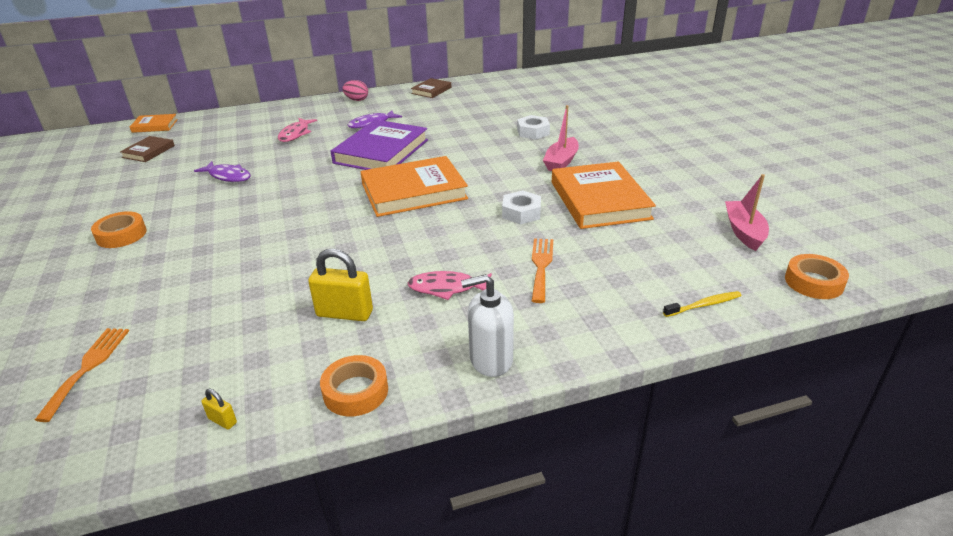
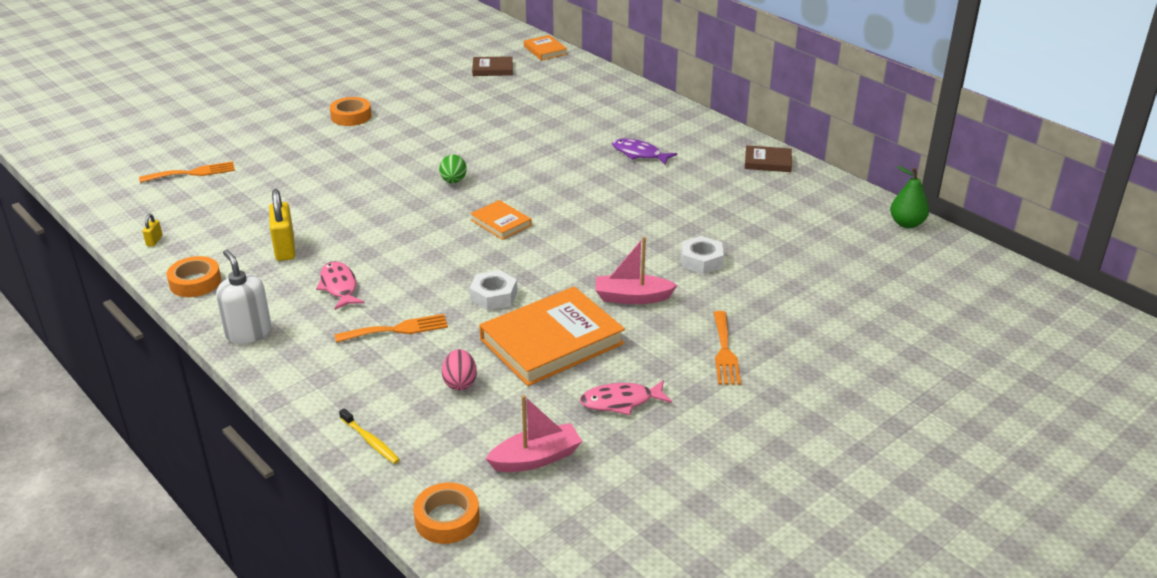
camera: 65 degrees right, 0 degrees up
(228, 176) = (471, 121): purple fish -> none
(295, 134) = (581, 122): pink fish -> pink fish (621, 401)
(322, 201) = (453, 181): none -> green egg
(356, 100) = (696, 125): pink egg -> pink egg (460, 383)
(381, 151) = (576, 180): purple book -> none
(414, 191) = (501, 223): orange book -> orange book, size x0.50
(539, 74) = (906, 224): none -> green pear
(643, 146) = (724, 352): none -> orange fork

